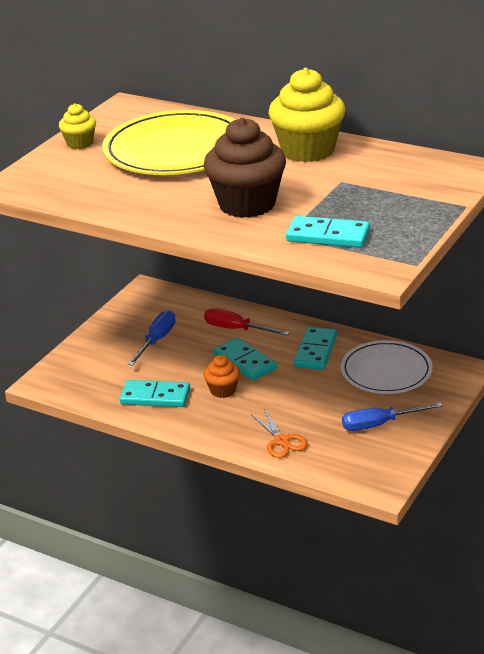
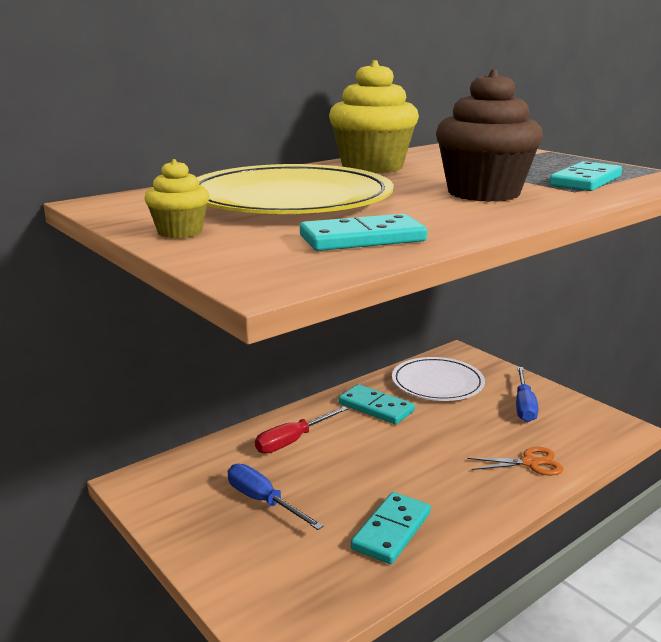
camera: 70 degrees left, 10 degrees down
(223, 390) = (410, 477): orange cupcake -> none
(244, 362) = (363, 451): turquoise domino -> turquoise domino (362, 239)

